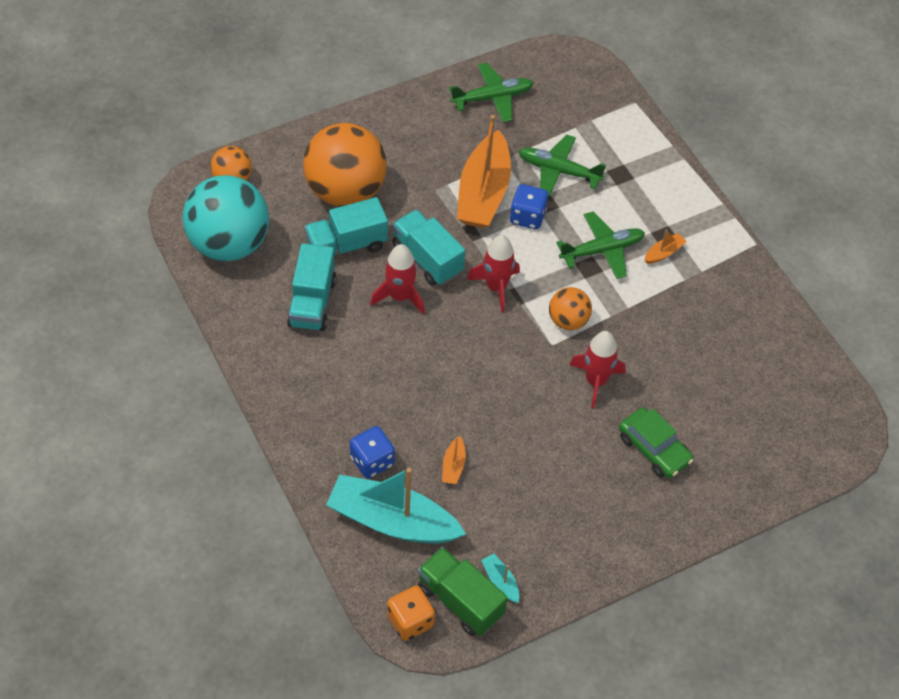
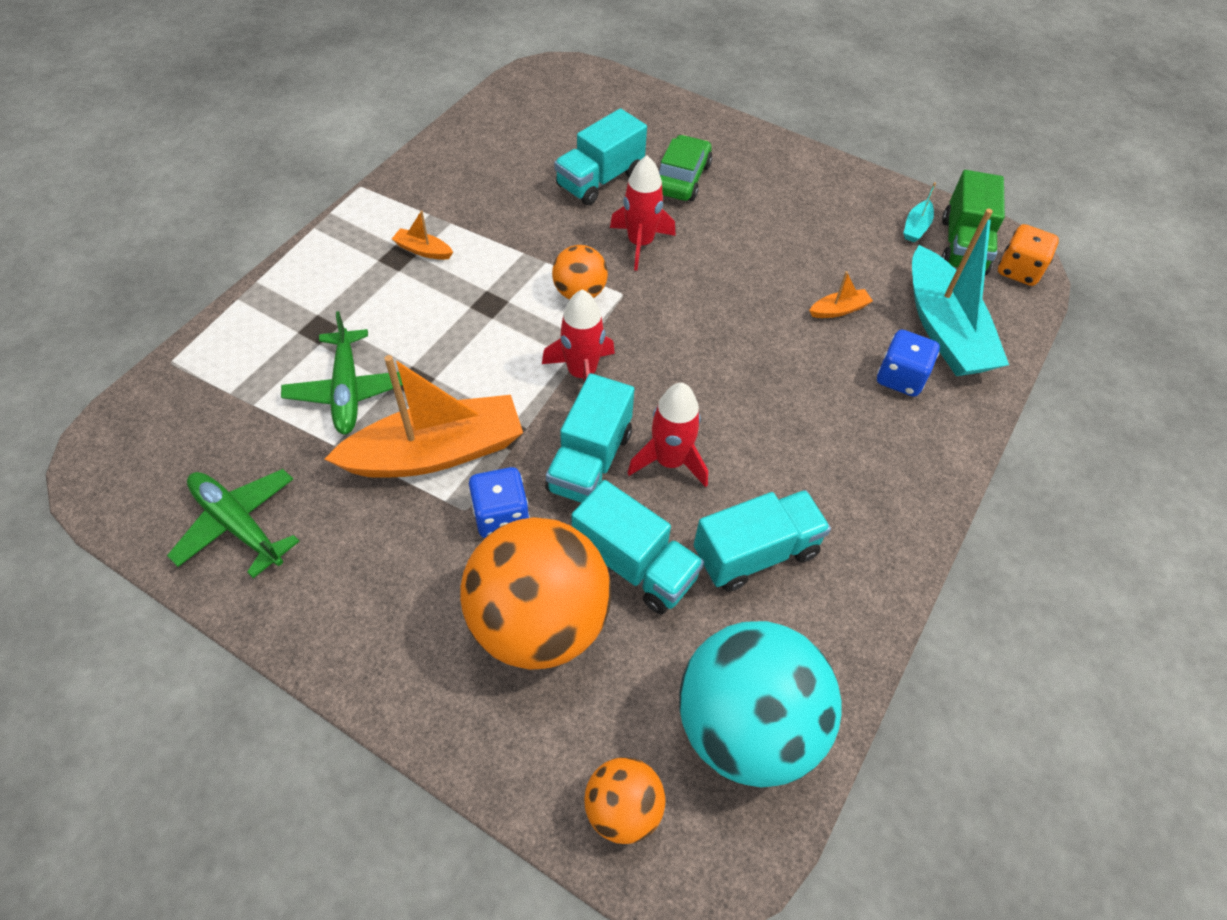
camera: 120 degrees left, 0 degrees up
(527, 217) = (448, 389): blue dice -> blue dice (501, 516)
(602, 250) = (455, 301): green plane -> none
(682, 393) = (600, 180): none -> turquoise truck

